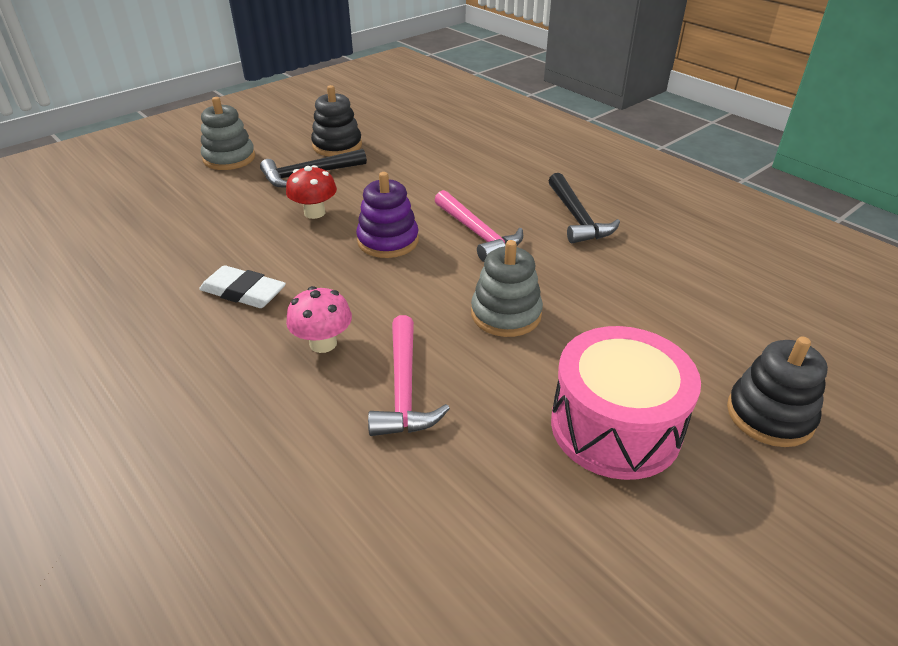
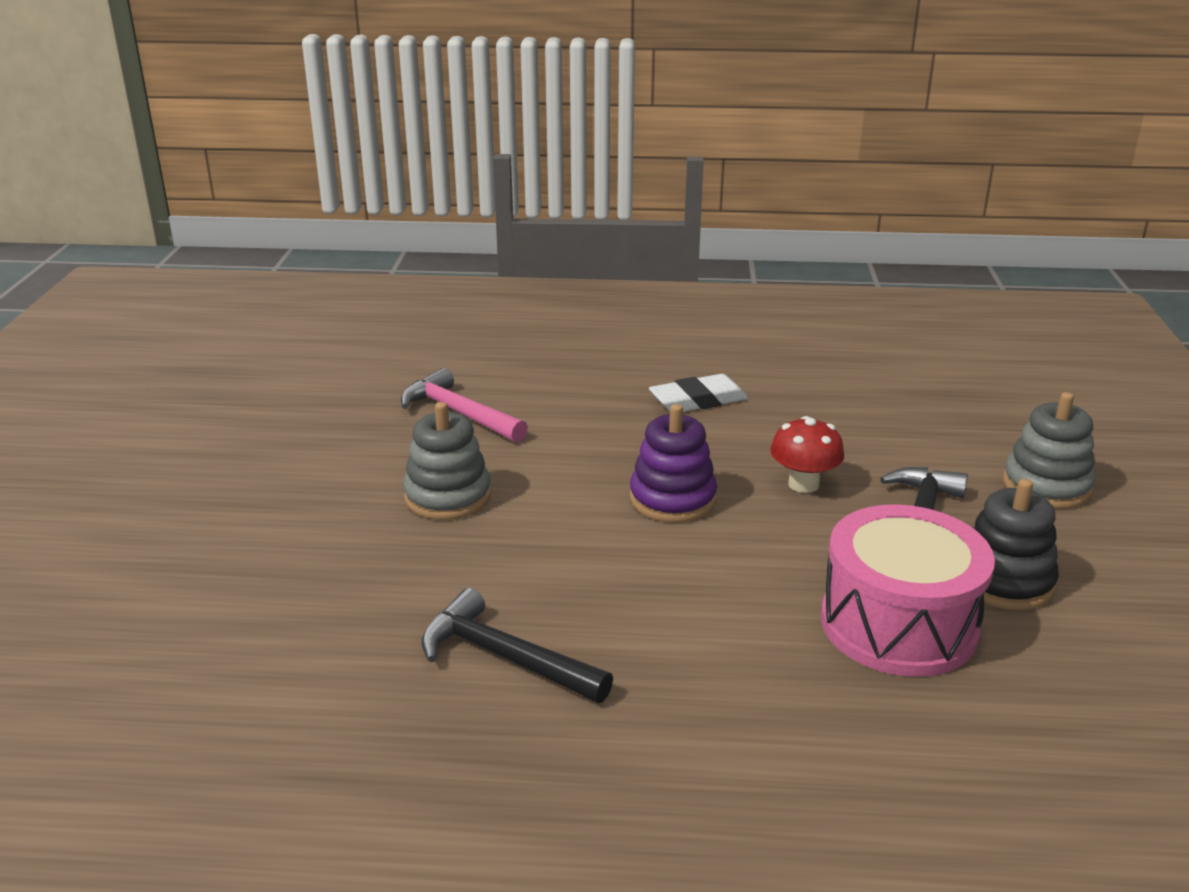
camera: 135 degrees right, 10 degrees down
(323, 343) = (567, 406): pink mushroom -> none
(477, 233) = (596, 560): pink hammer -> none
(615, 426) = (263, 467): pink drum -> pink drum (898, 624)
(769, 415) = (121, 537): black stacking toy -> none

